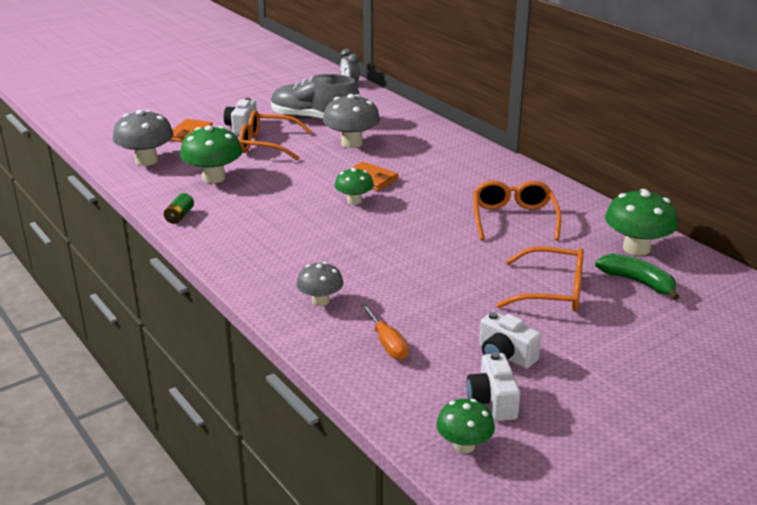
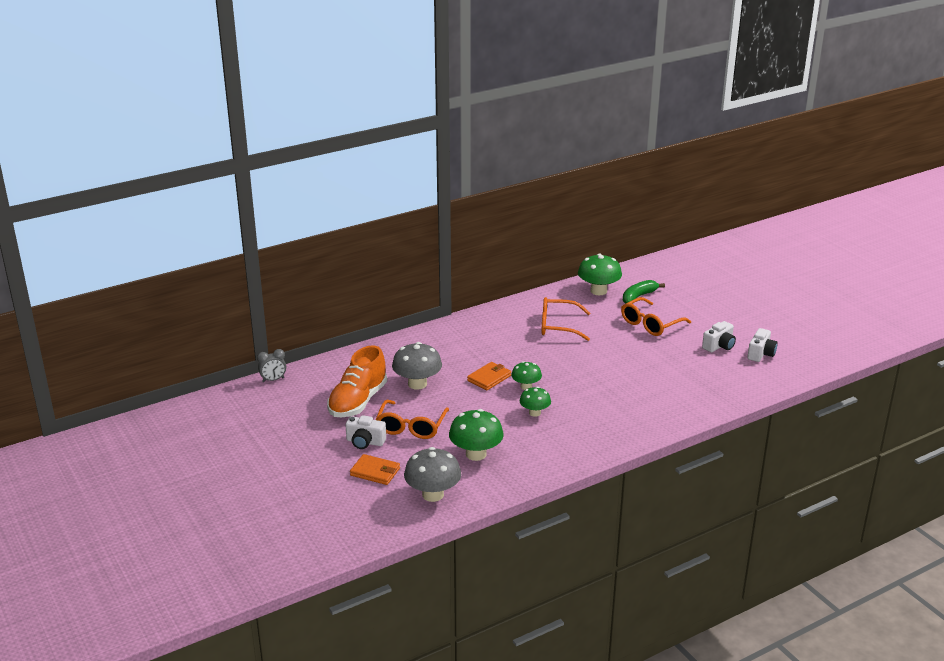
camera: 85 degrees left, 0 degrees up
(179, 216) = (546, 468): green battery -> none
(314, 119) = (358, 402): grey shoe -> orange shoe
(320, 301) = (668, 404): grey mushroom -> none
(388, 344) = (713, 382): orange screwdriver -> none
(464, 445) = (798, 365): green mushroom -> green mushroom (534, 413)
(492, 401) = (761, 354): white camera -> white camera turned 60 degrees counterclockwise
(552, 291) = (650, 324): orange glasses -> orange glasses turned 150 degrees counterclockwise

